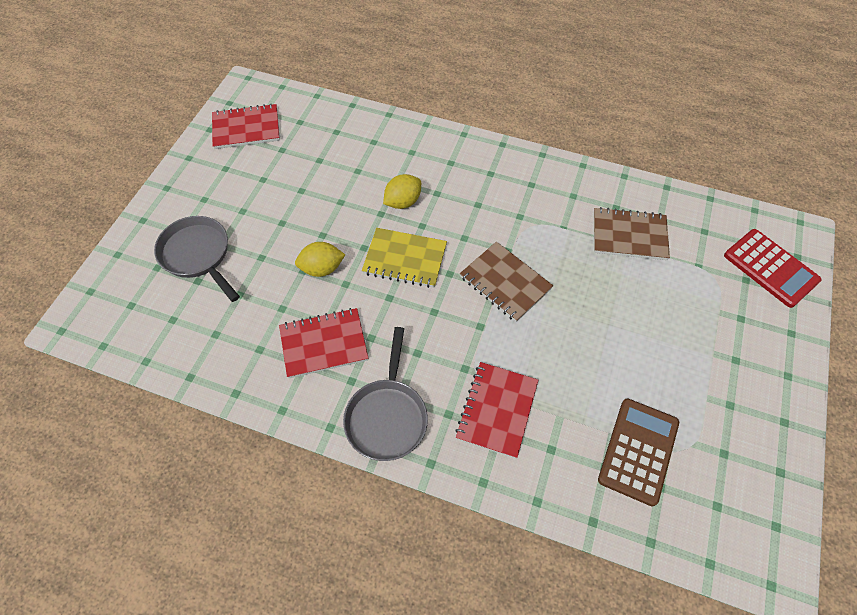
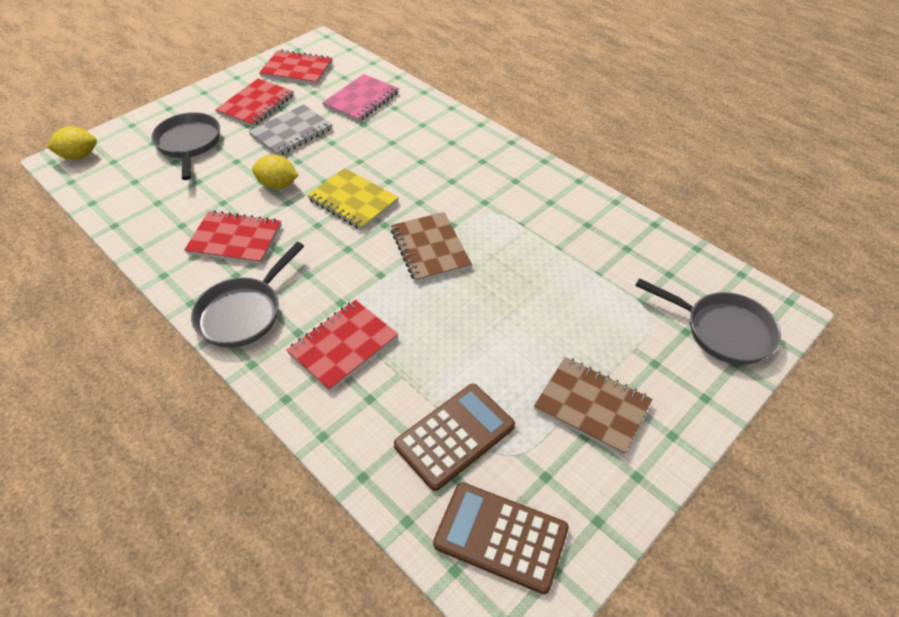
camera: 25 degrees right, 10 degrees down
(234, 184) = (256, 105): none -> red notebook
(293, 205) = (291, 133): none -> grey notebook
(336, 143) = (361, 100): none -> pink notebook
(403, 202) = (385, 158): yellow lemon -> yellow lemon (79, 156)
(629, 235) = (583, 251): brown notebook -> brown notebook (592, 406)
(724, 519) = (501, 537): none -> brown calculator
(770, 268) = (722, 331): red calculator -> grey pan

